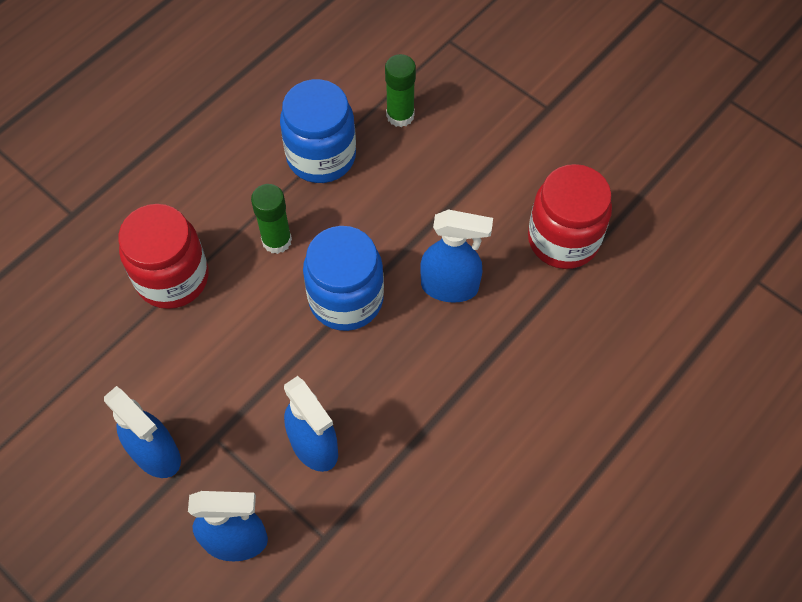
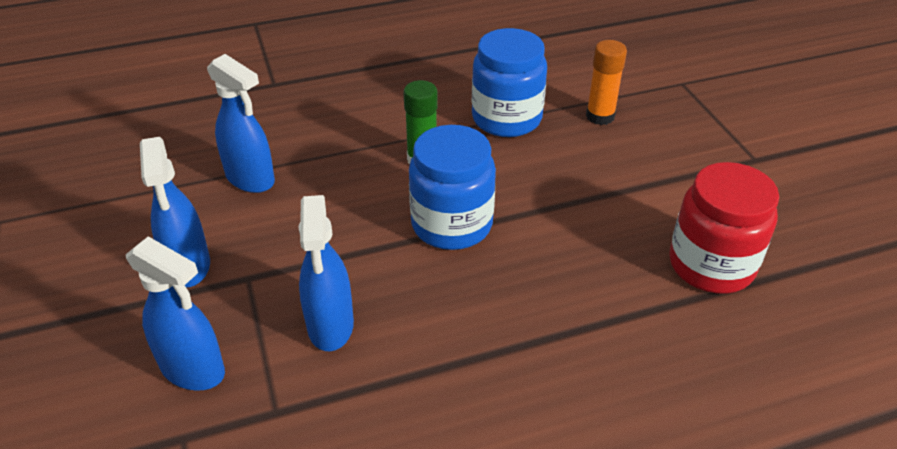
camera: 30 degrees right, 20 degrees down
(172, 278) = (313, 151): red jar -> none
(400, 115) = (600, 116): green glue stick -> orange glue stick
(450, 287) = (562, 256): blue spray bottle -> blue spray bottle (250, 179)

